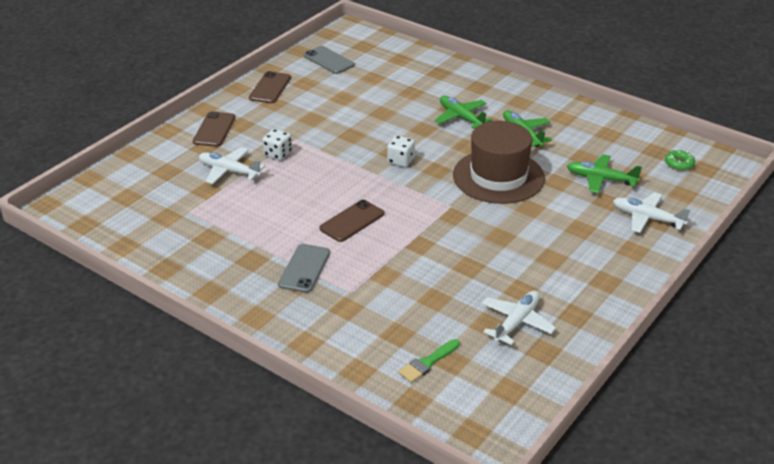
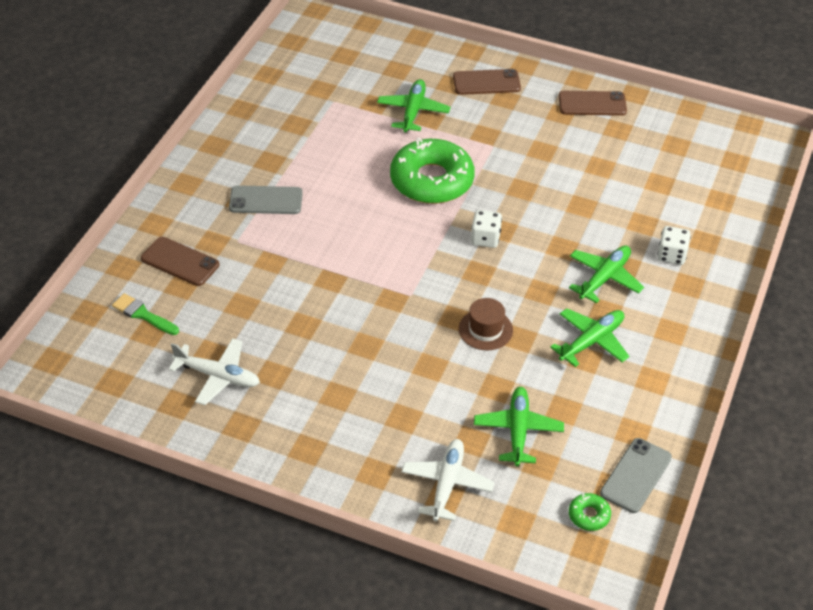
camera: 75 degrees right, 10 degrees up
(229, 171) = (413, 111): white plane -> green plane
(278, 154) = (459, 139): white dice -> white dice (671, 255)
(322, 175) = (431, 180): none -> green donut
(328, 60) = (681, 138): grey phone -> grey phone (636, 475)
(352, 221) = (355, 220): brown phone -> brown phone (180, 262)
(498, 177) = (485, 329): brown hat -> brown hat, size x0.47

